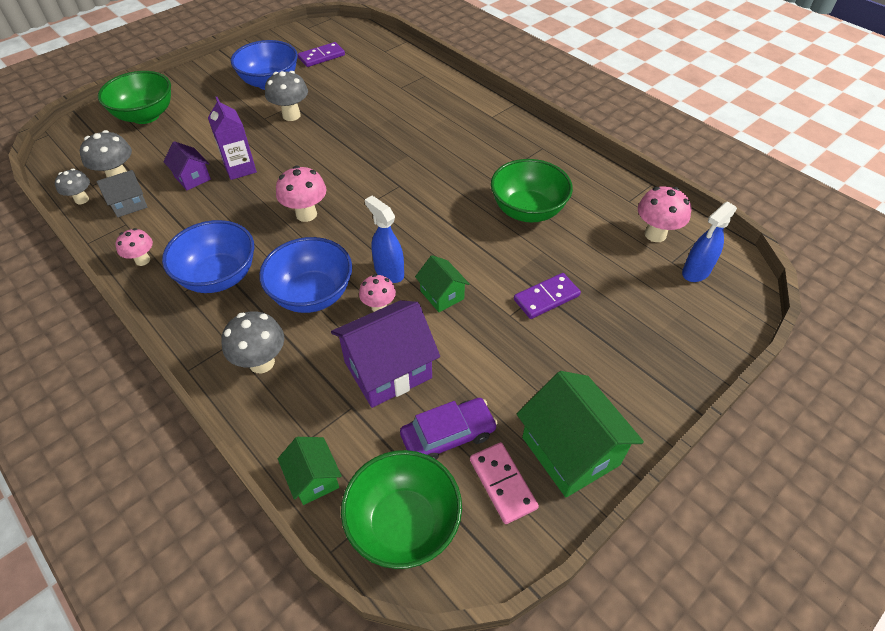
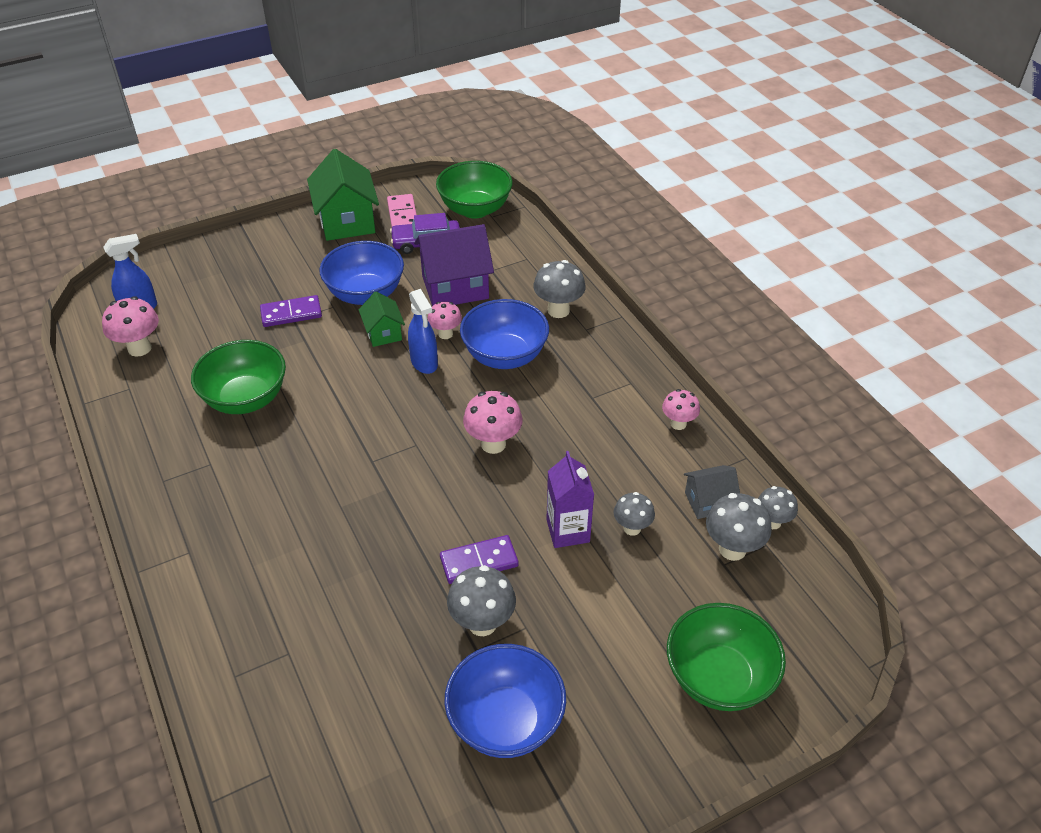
camera: 165 degrees left, 5 degrees down
(192, 178) = (632, 528): purple house -> grey mushroom
(219, 276) = (595, 390): blue bowl -> blue bowl (365, 294)
(314, 479) = (528, 238): green house -> none
(321, 57) = (395, 785): purple domino -> purple domino (479, 562)

